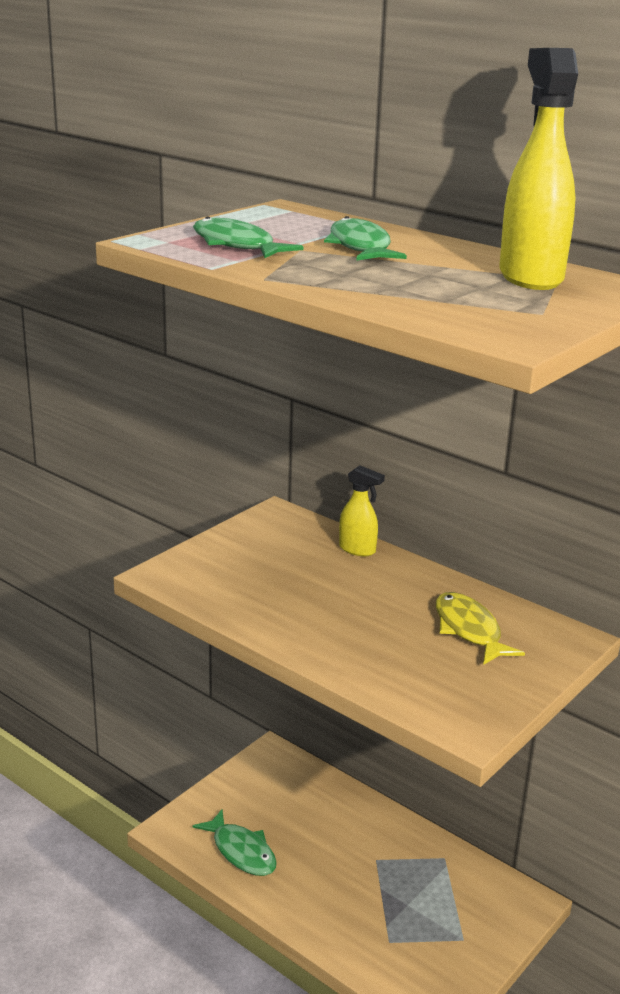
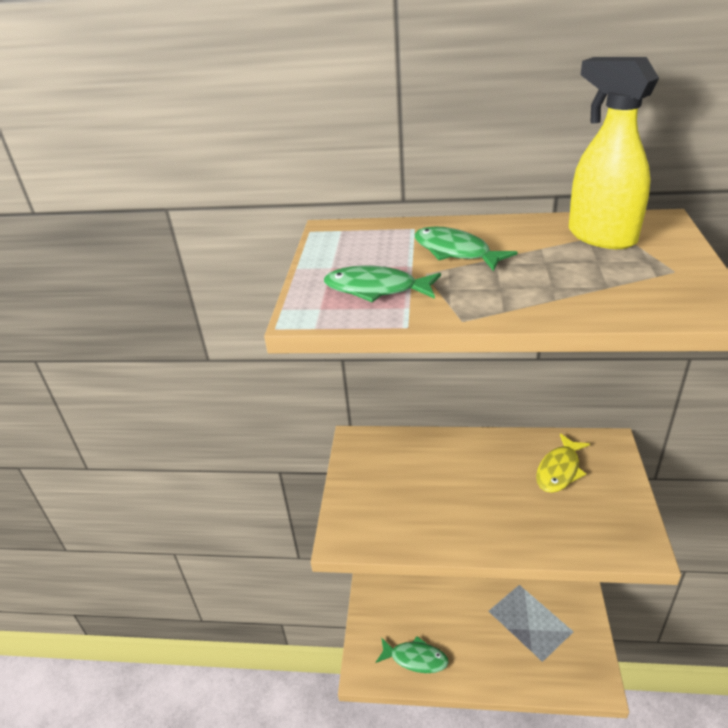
camera: 30 degrees left, 10 degrees up
(357, 549) = (434, 443): yellow spray bottle -> none
(469, 630) = (559, 470): yellow fish -> yellow fish turned 90 degrees counterclockwise

